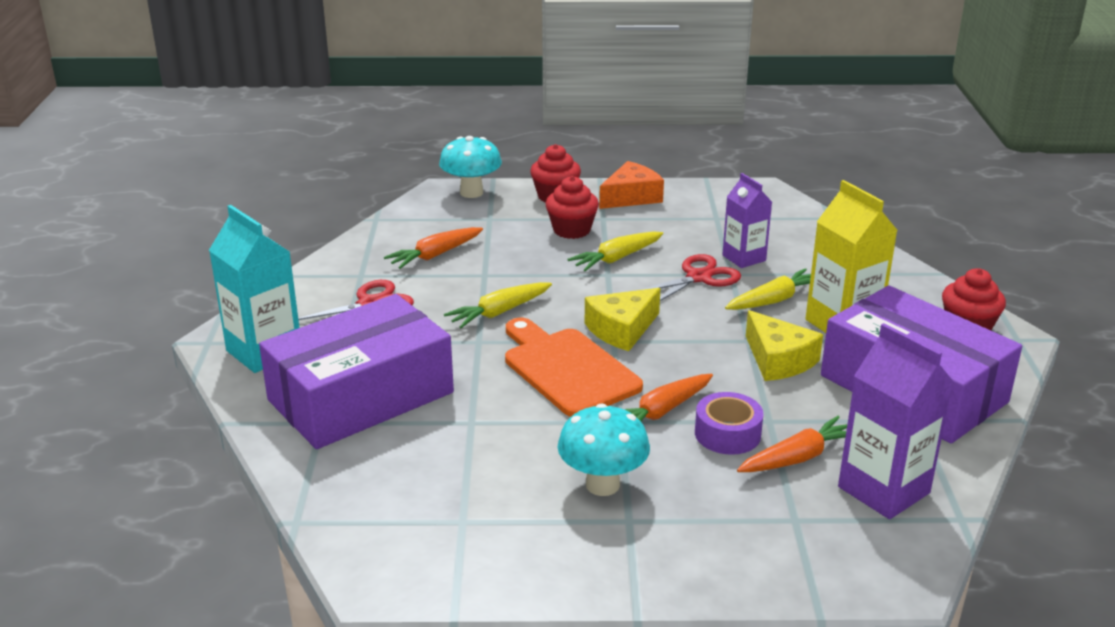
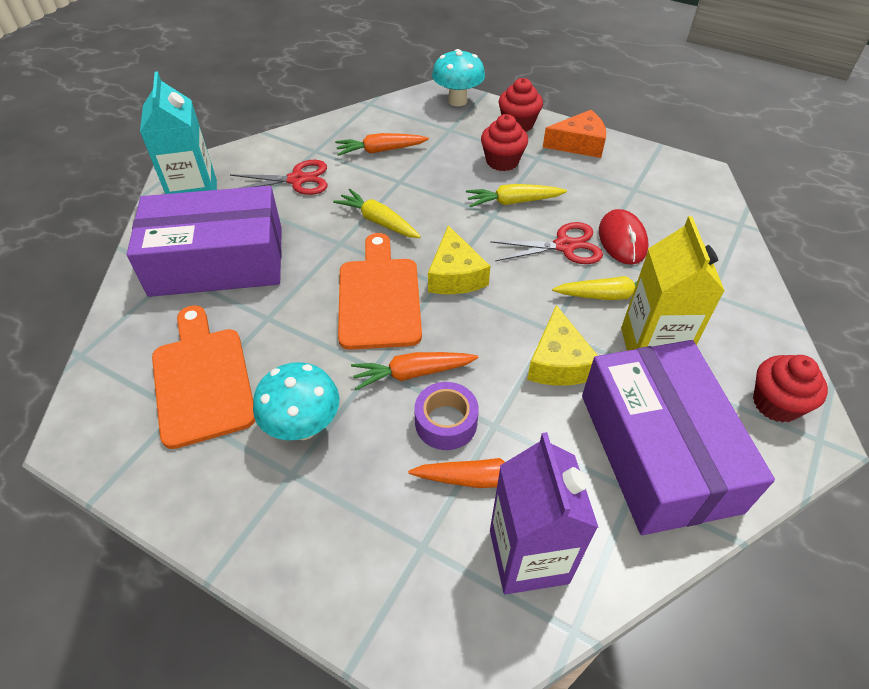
camera: 30 degrees right, 20 degrees up
(459, 490) = (202, 380): none -> orange cutting board
(499, 312) = (378, 221): yellow carrot -> yellow carrot turned 45 degrees clockwise
(622, 329) = (455, 275): yellow cheese -> yellow cheese turned 90 degrees counterclockwise
(744, 258) = (622, 240): purple carton -> red mouse

